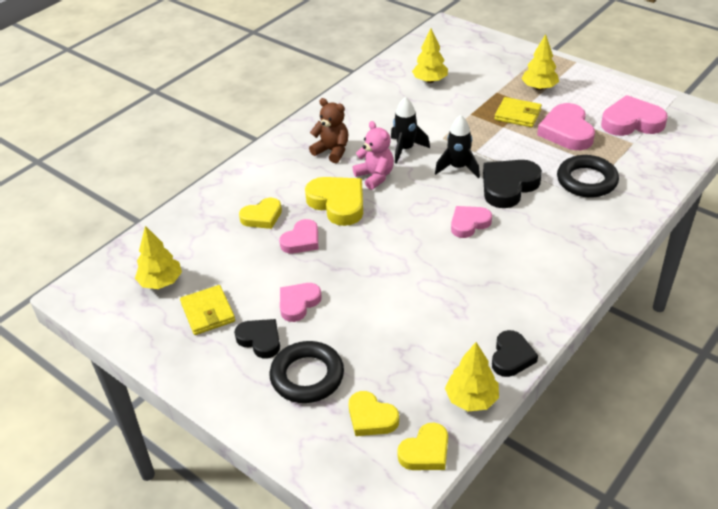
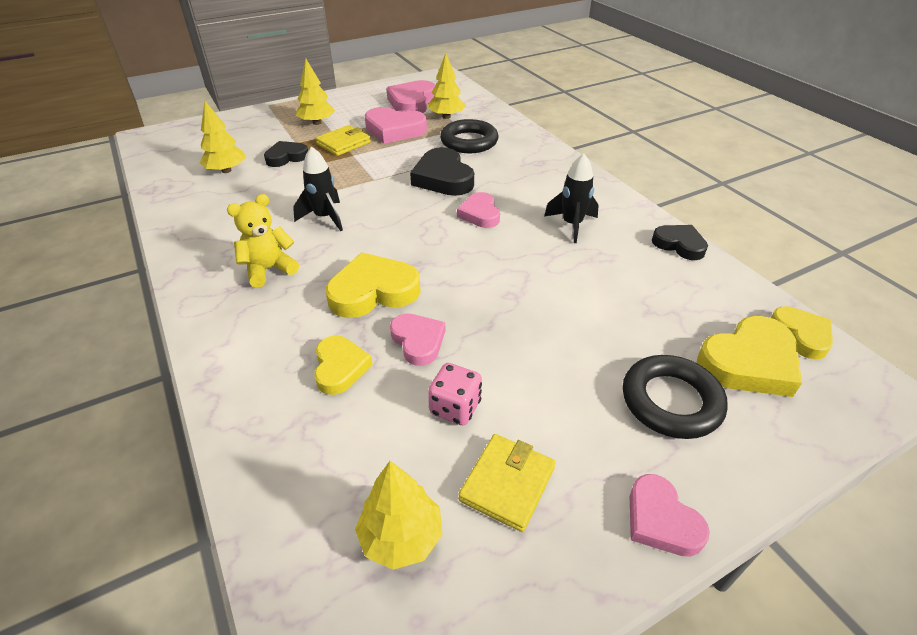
camera: 70 degrees left, 0 degrees up
(208, 312) = (507, 484): yellow wallet -> yellow wallet turned 60 degrees counterclockwise
(253, 275) = (455, 408): none -> pink dice
(260, 340) = (590, 433): black heart -> black heart (286, 157)
(298, 303) = (536, 375): pink heart -> pink heart (661, 520)
(332, 151) = (269, 269): brown teddy bear -> yellow teddy bear
(371, 418) = (748, 362): yellow heart -> yellow heart, size x1.58
(375, 176) = (350, 250): pink teddy bear -> none
(458, 168) = (389, 196): black rocket -> black rocket (572, 225)
(471, 399) = (730, 284): yellow tree -> yellow tree (446, 117)

